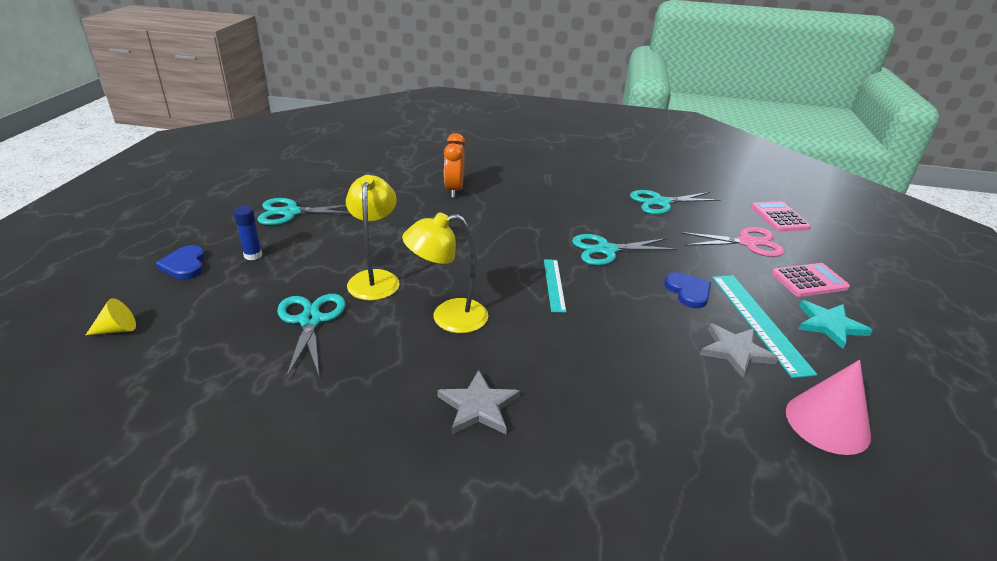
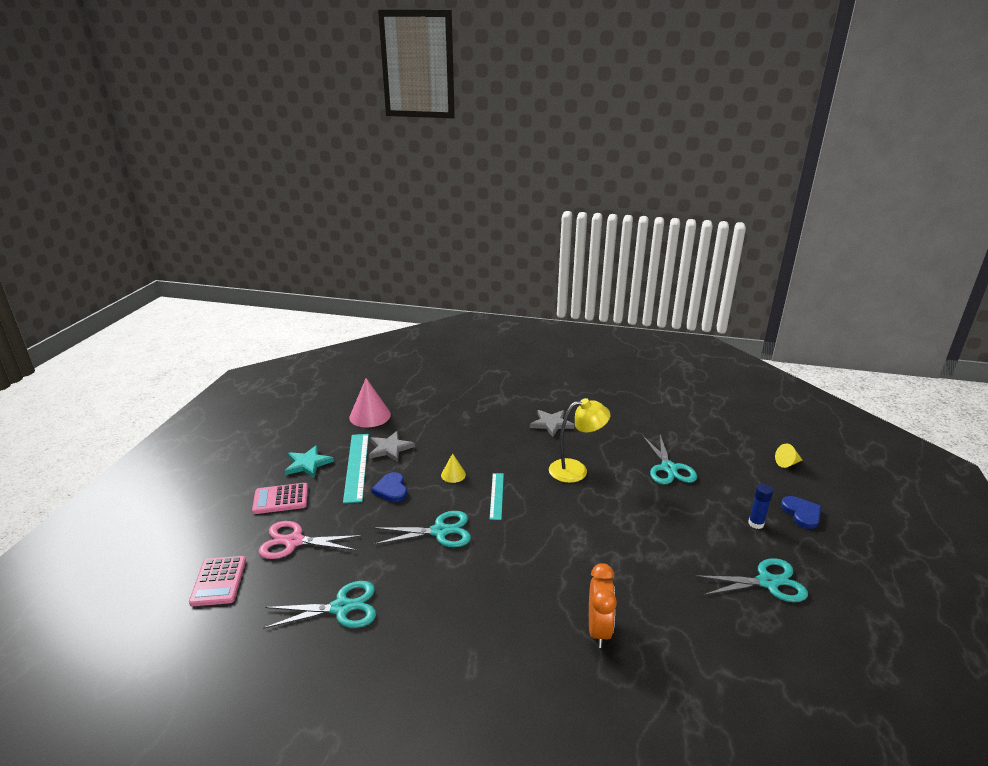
camera: 175 degrees left, 5 degrees down
(375, 278) = (640, 501): yellow lamp -> none
(619, 310) = (453, 475): none -> yellow cone

